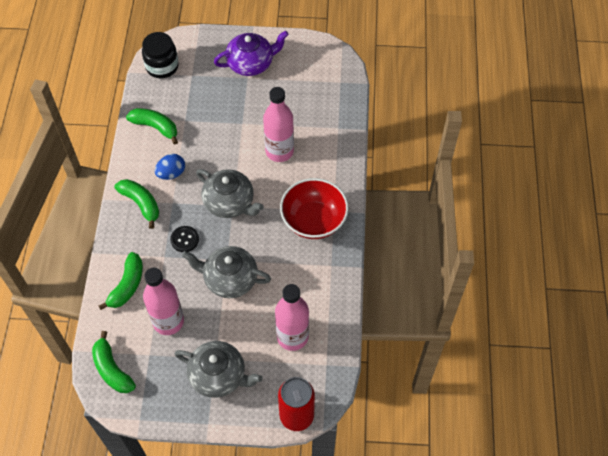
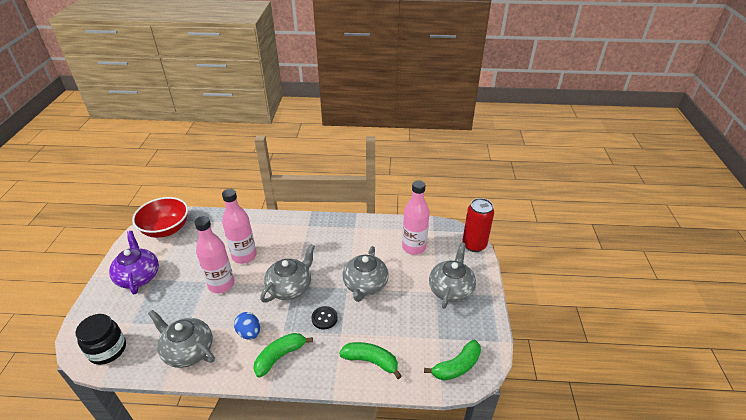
camera: 90 degrees left, 20 degrees down
(155, 127) = (188, 350): green banana -> grey teapot
(168, 321) = (406, 326): pink bottle -> pink bottle (221, 284)
(313, 220) = (315, 236): red bowl -> red bowl (166, 229)

